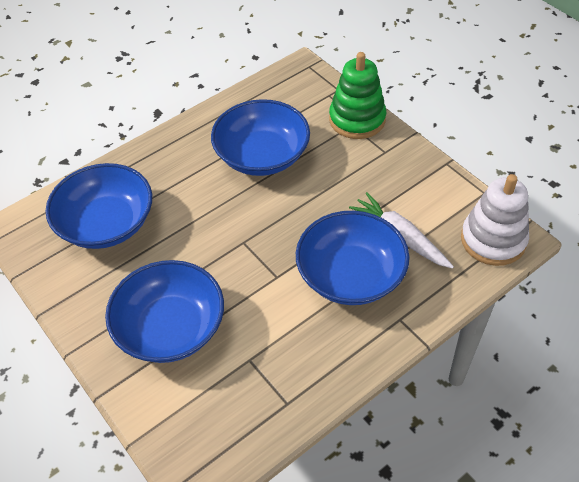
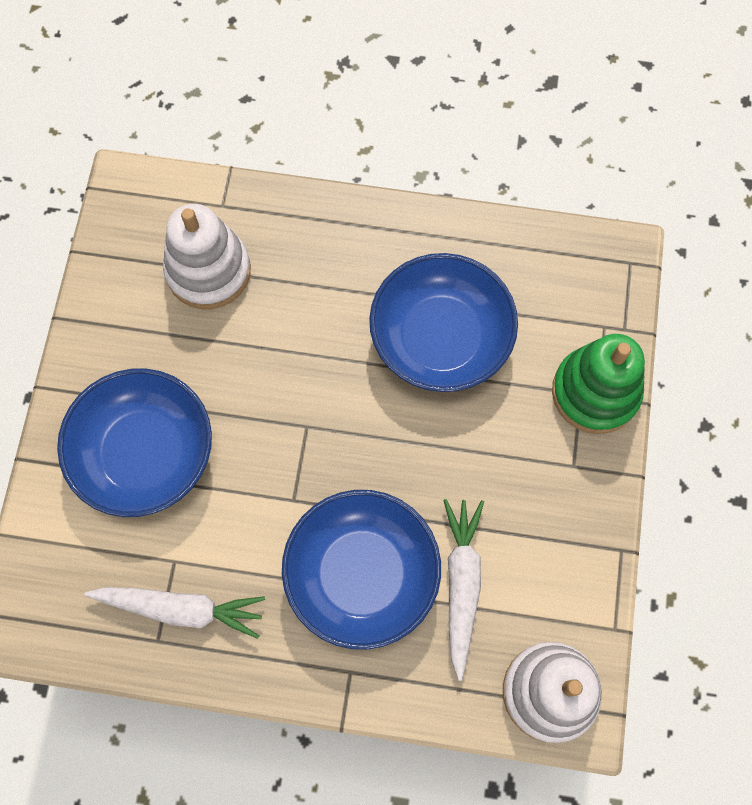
camera: 45 degrees right, 20 degrees up
(106, 223) = (208, 271): blue bowl -> white stacking toy
(281, 376) = (181, 609): none -> white carrot

